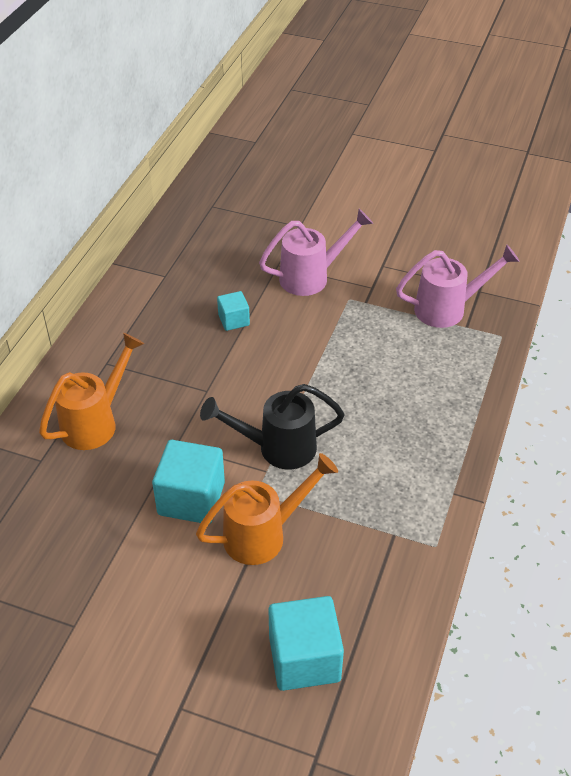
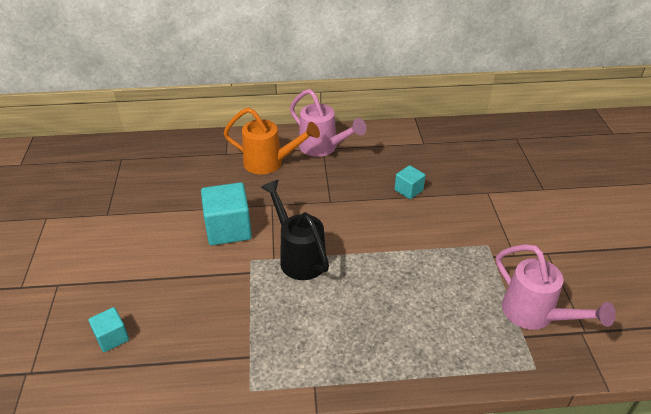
camera: 65 degrees right, 5 degrees down
(264, 534) = (214, 277): orange watering can -> none
(304, 658) = (112, 337): turquoise cube -> turquoise cube, size x0.54
(312, 277) = (492, 215): pink watering can -> pink watering can (323, 148)

